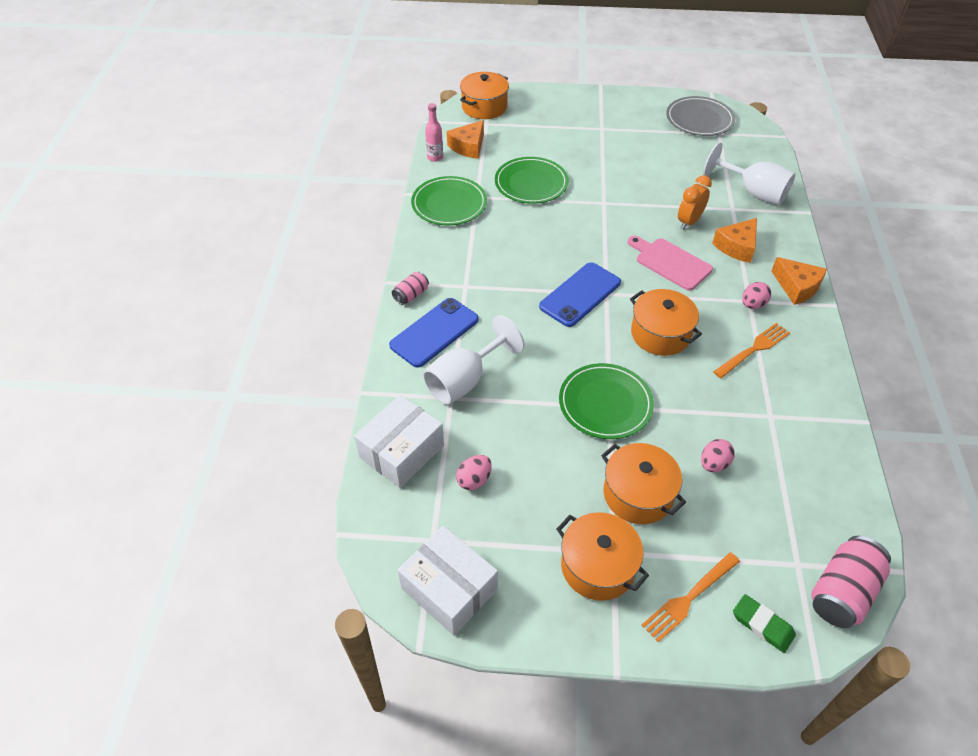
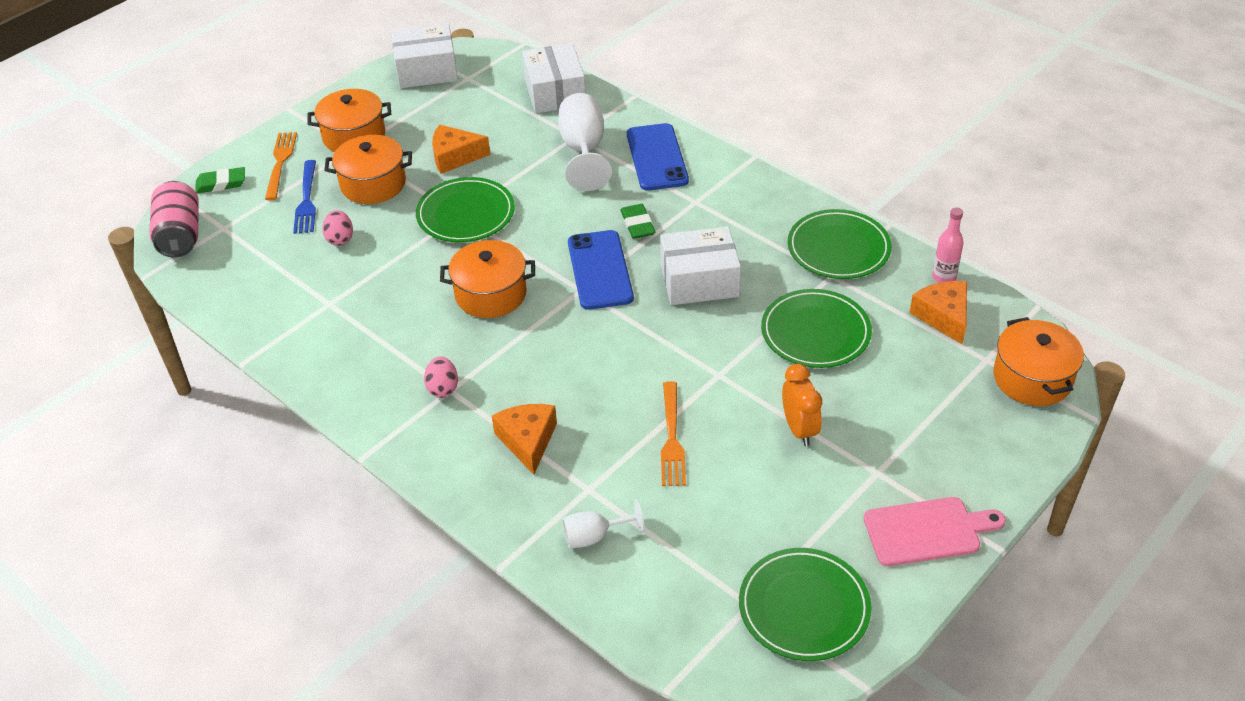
camera: 130 degrees right, 5 degrees down
(411, 295) = (720, 164): pink can -> none
(474, 480) = (488, 114): pink egg -> none
(518, 301) = (637, 224): none -> green eraser
(540, 246) = (699, 280): none -> white box
(670, 262) = (567, 365): pink cutting board -> pink cutting board (927, 531)
(689, 222) = (610, 428): orange clock -> orange clock (799, 429)
(699, 119) = (804, 607): grey plate -> green plate
(704, 529) = (307, 200): none -> blue fork
(753, 192) = (594, 536): white goblet -> white goblet, size x0.57
(753, 349) = (398, 345): orange fork -> orange fork (672, 438)
(797, 287) = (420, 445): orange cheese -> orange cheese (455, 157)

